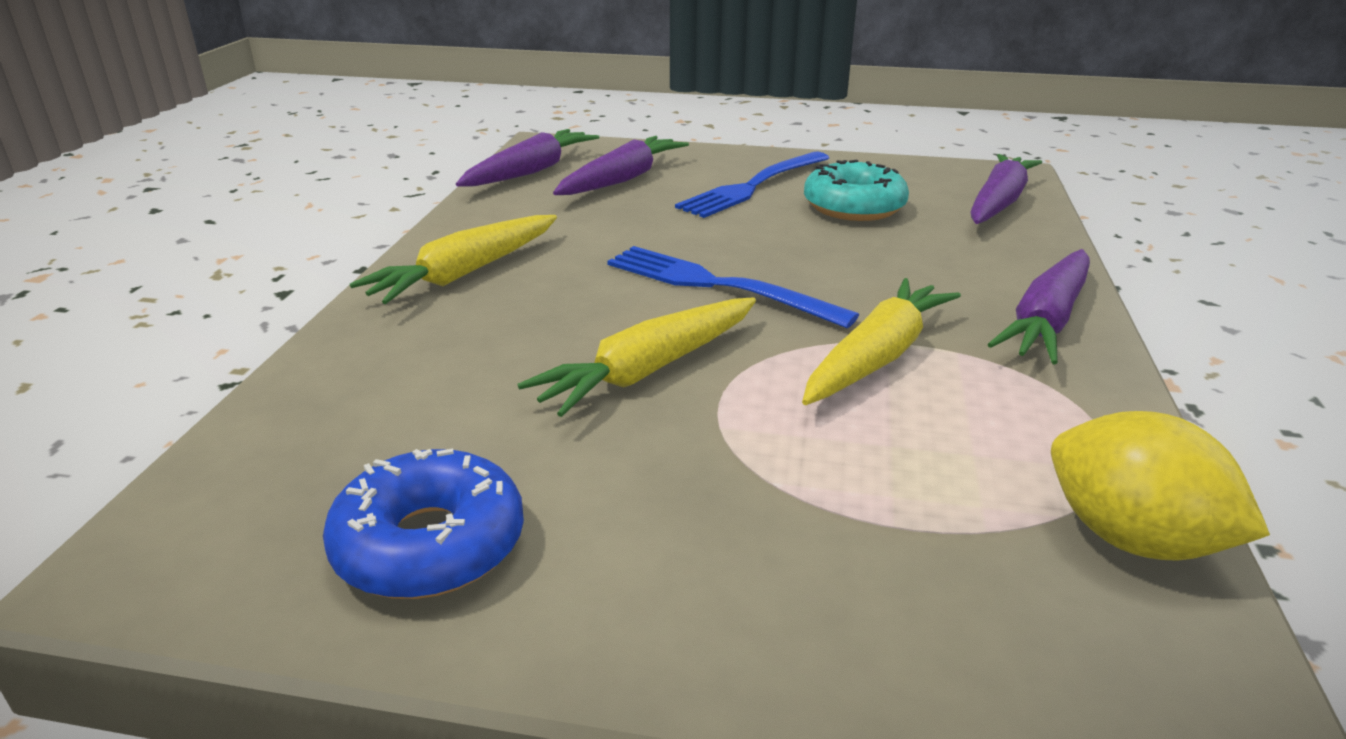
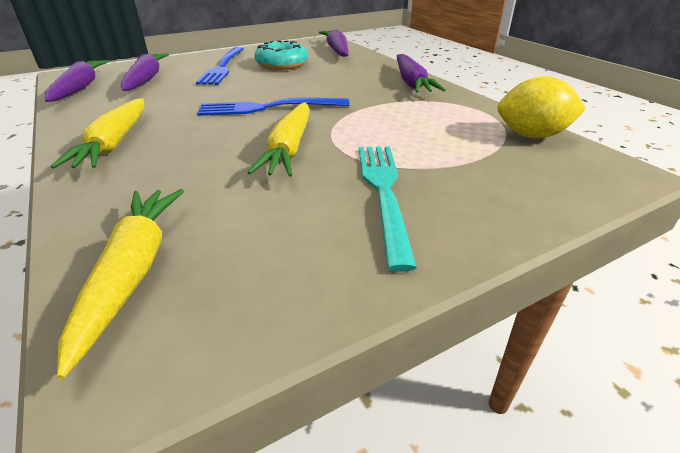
camera: 40 degrees left, 5 degrees up
(430, 544) = (298, 261): blue donut -> none
(676, 504) = (383, 191): none -> turquoise fork
(877, 357) = (374, 112): yellow carrot -> yellow carrot (133, 272)

